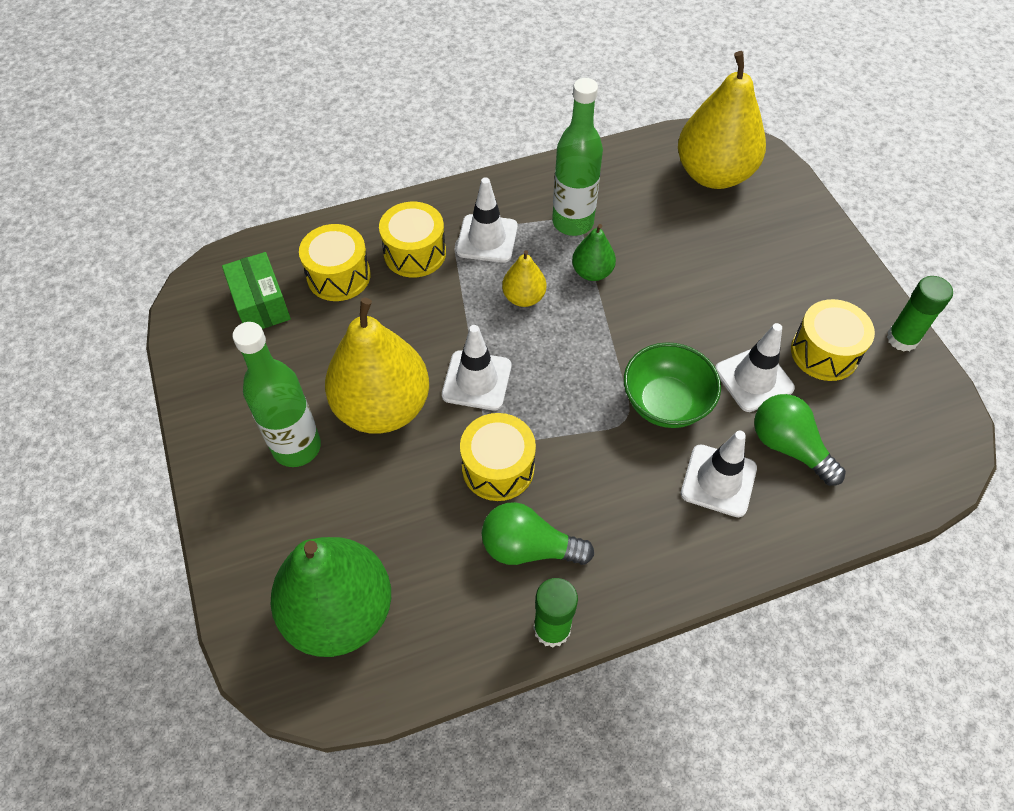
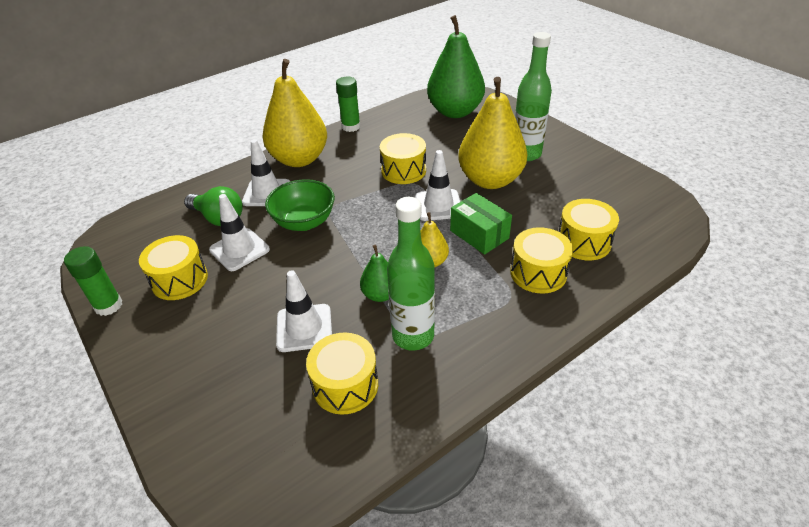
camera: 165 degrees right, 15 degrees down
(261, 304) = (620, 211): green box -> green box (479, 234)
(487, 239) = (485, 300): white traffic cone -> white traffic cone (304, 328)
(528, 547) = (372, 147): green light bulb -> none
(646, 196) = (345, 385): none -> yellow drum
(713, 174) = (271, 437): yellow pear -> yellow pear (299, 159)

